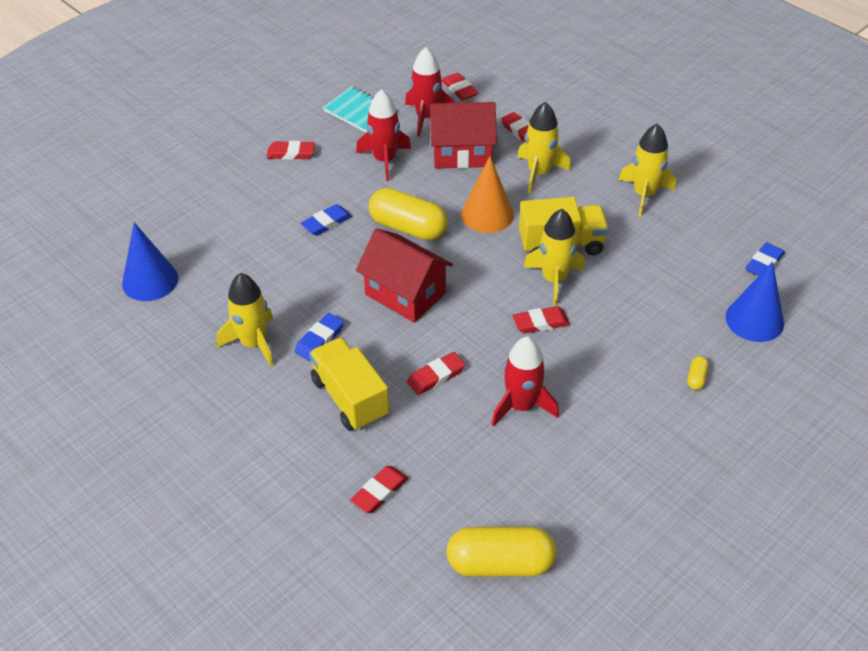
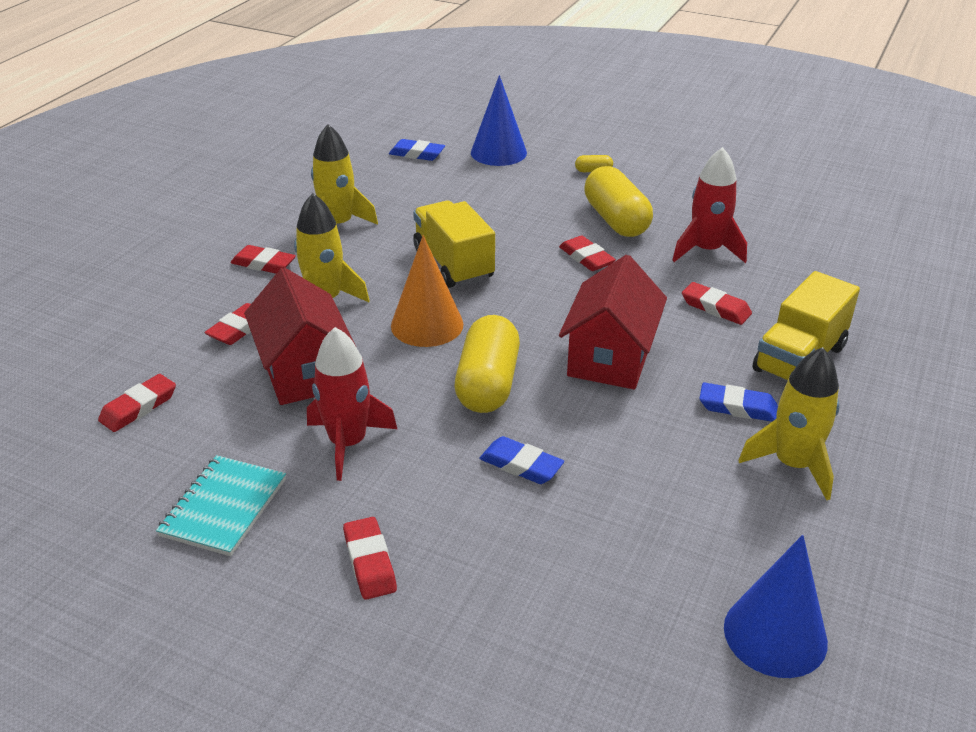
camera: 110 degrees left, 10 degrees down
(379, 492) = (889, 310): red eraser -> red eraser (263, 264)
(426, 117) = (223, 425): red rocket -> none
(500, 564) = (885, 232): yellow capsule -> yellow capsule (616, 220)
(554, 280) = (514, 260): yellow rocket -> none

